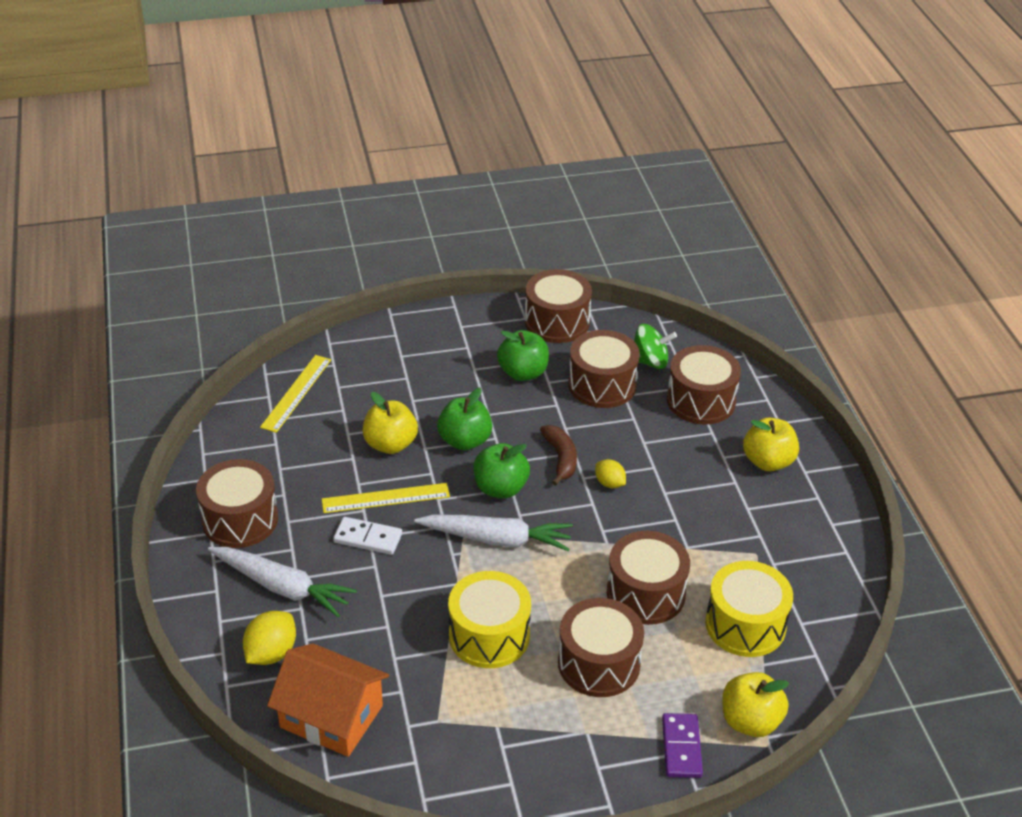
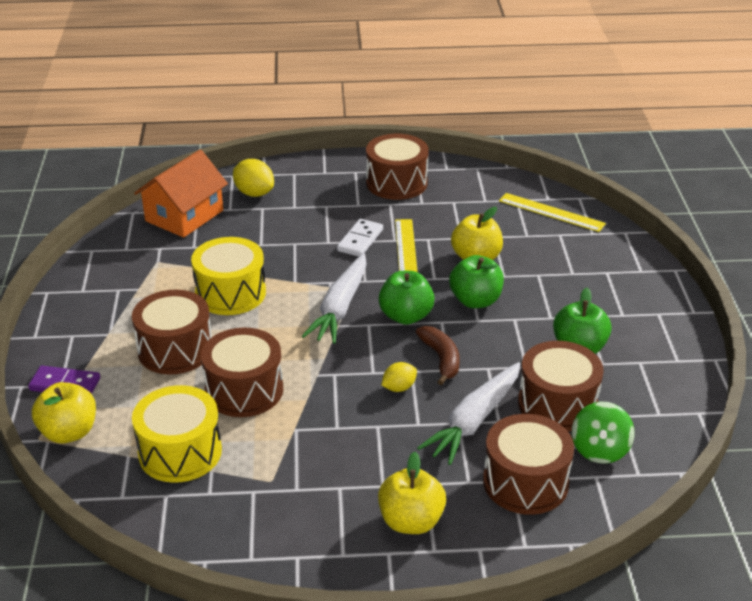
camera: 100 degrees right, 5 degrees down
(282, 587) = (318, 199): white carrot -> white carrot (474, 421)
(557, 322) = (672, 384): brown drum -> none
(561, 458) = (441, 359): brown banana -> brown banana turned 105 degrees counterclockwise

